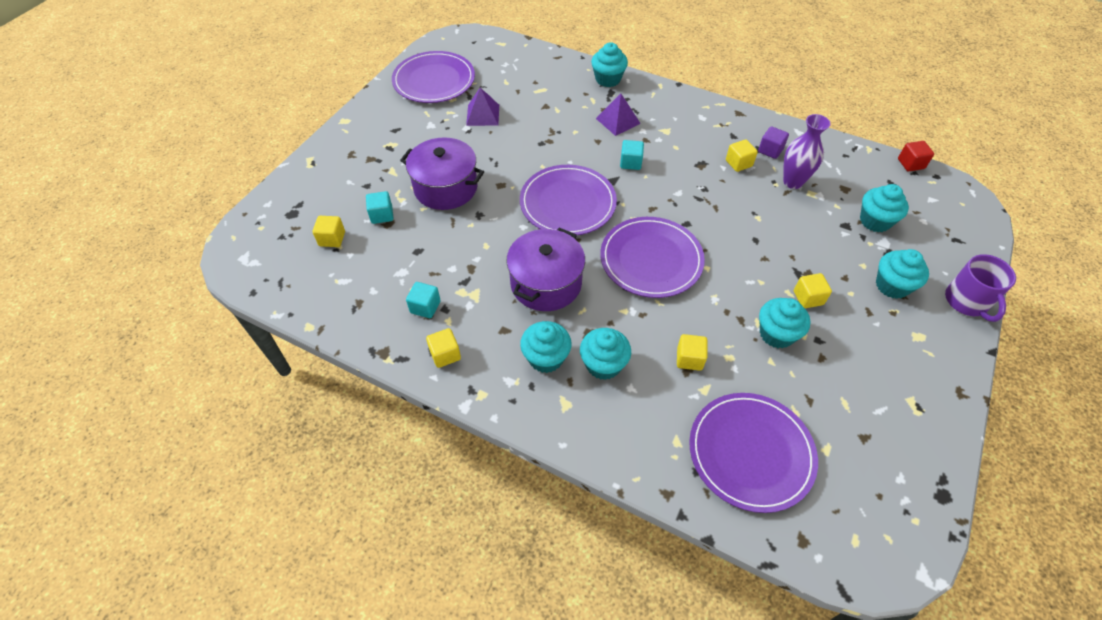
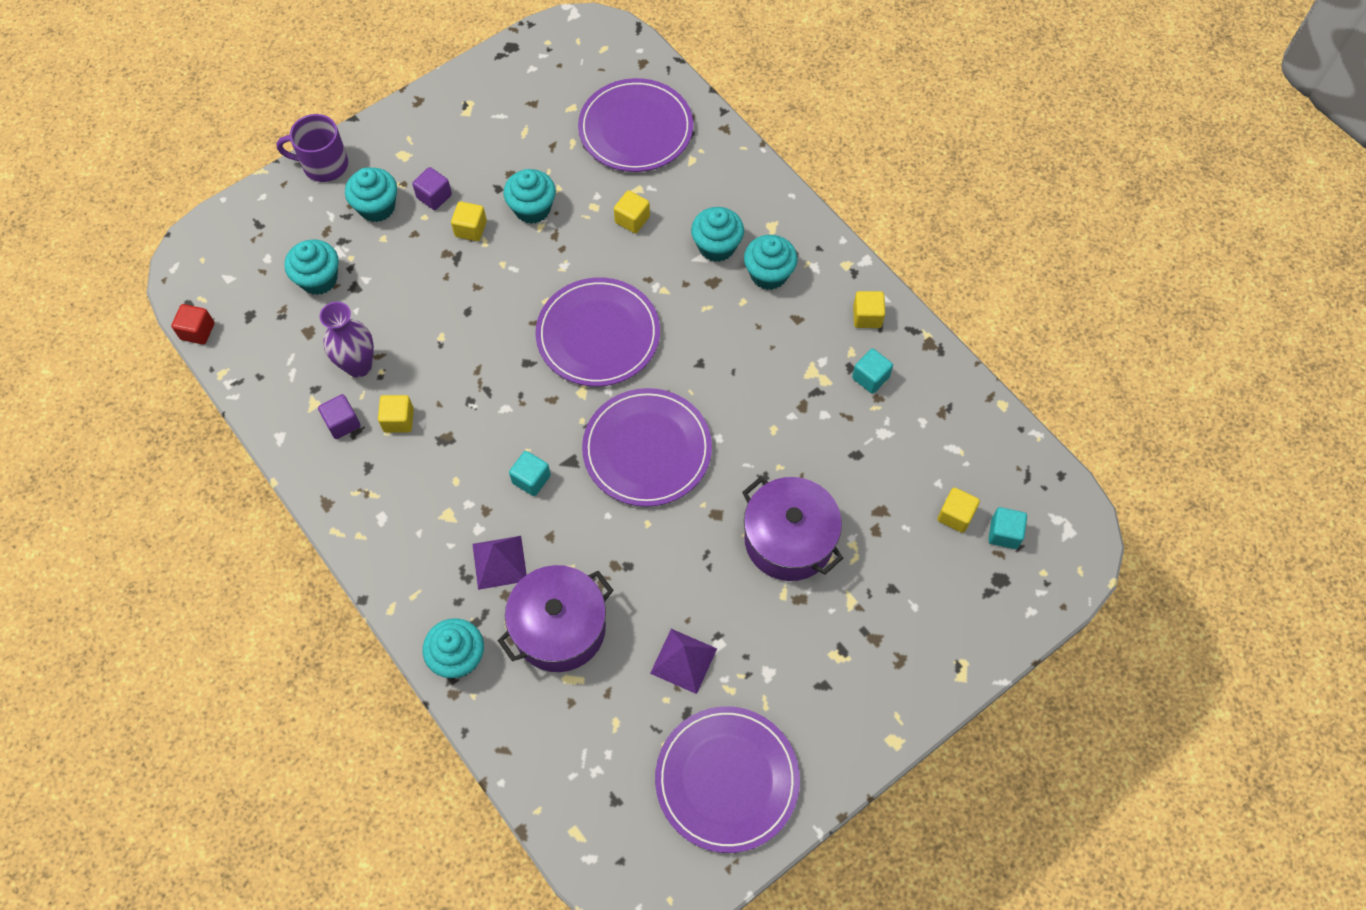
camera: 155 degrees left, 10 degrees up
(382, 215) = (884, 528): turquoise cube -> turquoise cube (1004, 533)
(546, 283) = (728, 353): purple pot -> purple pot (559, 628)
(860, 312) = (434, 196): none -> purple cube
(967, 302) = (324, 165): purple mug -> purple mug turned 105 degrees counterclockwise

